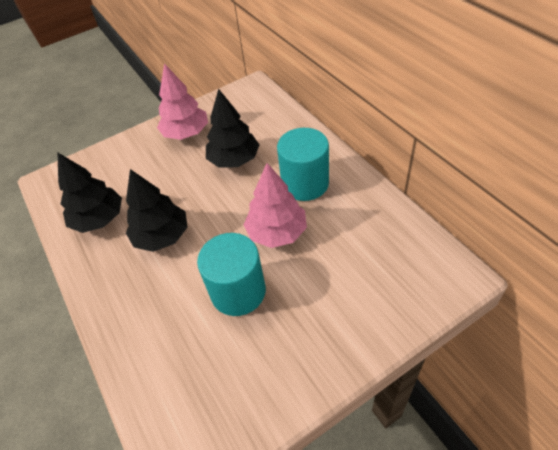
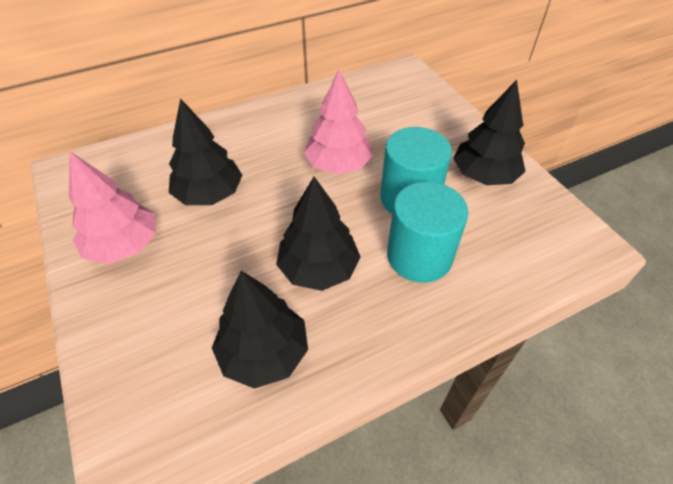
camera: 90 degrees left, 0 degrees up
(277, 360) = (484, 175): none -> black tree
(305, 183) = (276, 138): turquoise cylinder -> turquoise cylinder (419, 256)

